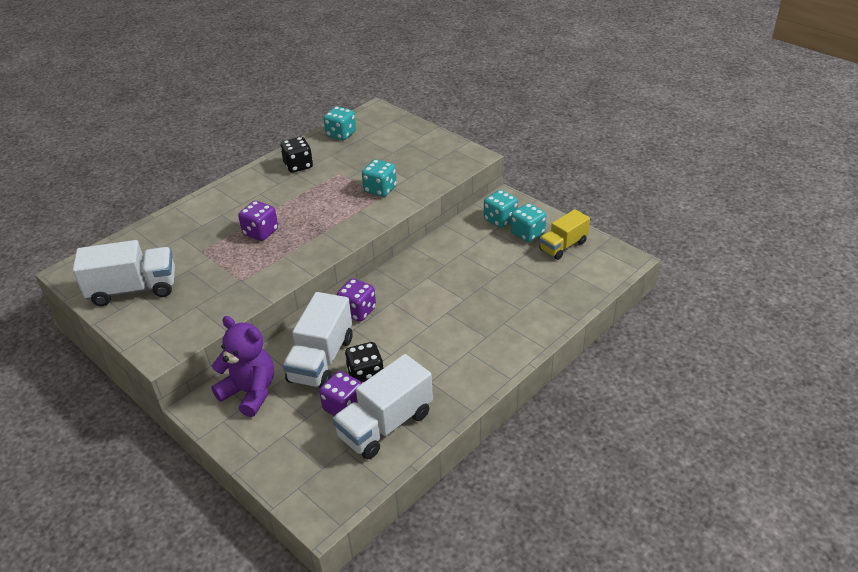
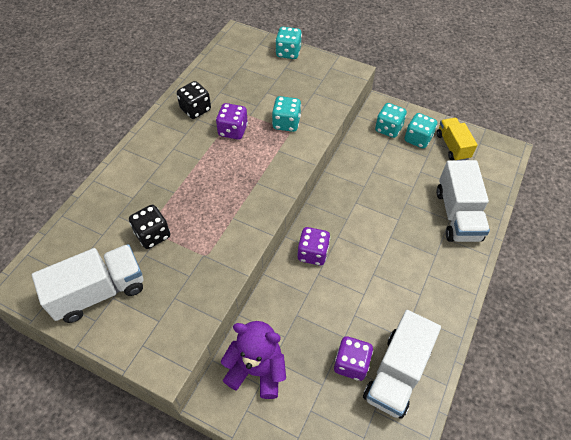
camera: 20 degrees left, 15 degrees up
(260, 232) = (197, 194): purple dice -> purple dice (233, 131)
(321, 359) = (305, 315): white truck -> white truck (457, 215)
(341, 134) = (219, 66): turquoise dice -> turquoise dice (288, 52)
(366, 376) = (354, 324): black dice -> black dice (153, 235)
(563, 246) = (452, 146): yellow truck -> yellow truck turned 135 degrees clockwise

